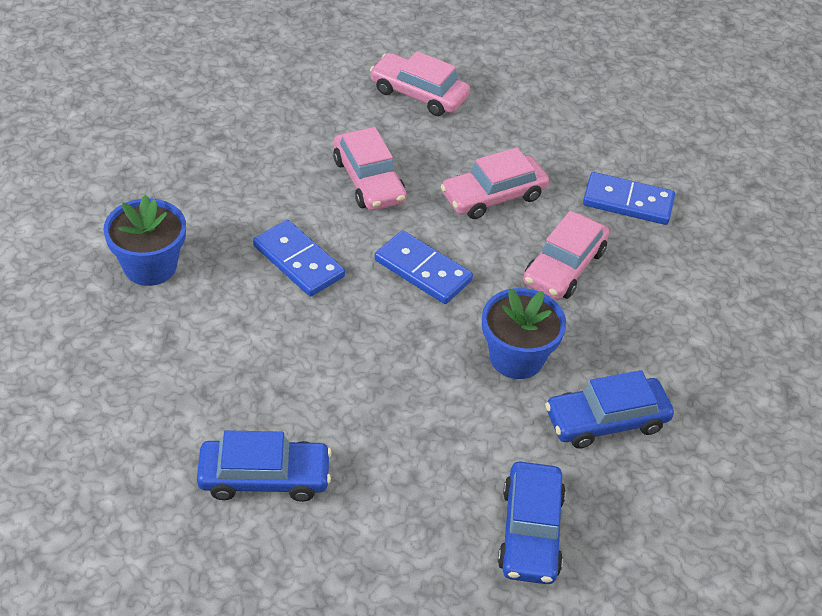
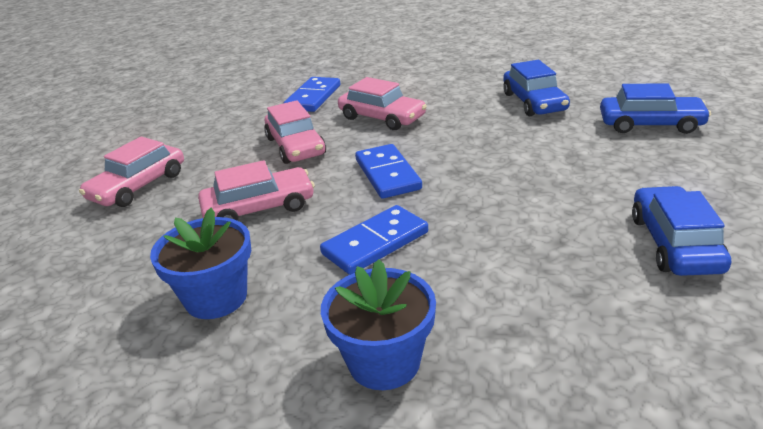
camera: 80 degrees left, 15 degrees down
(422, 270) = (388, 174): blue domino -> blue domino turned 60 degrees counterclockwise
(516, 357) = (483, 133): blue flower pot -> blue flower pot (216, 298)

